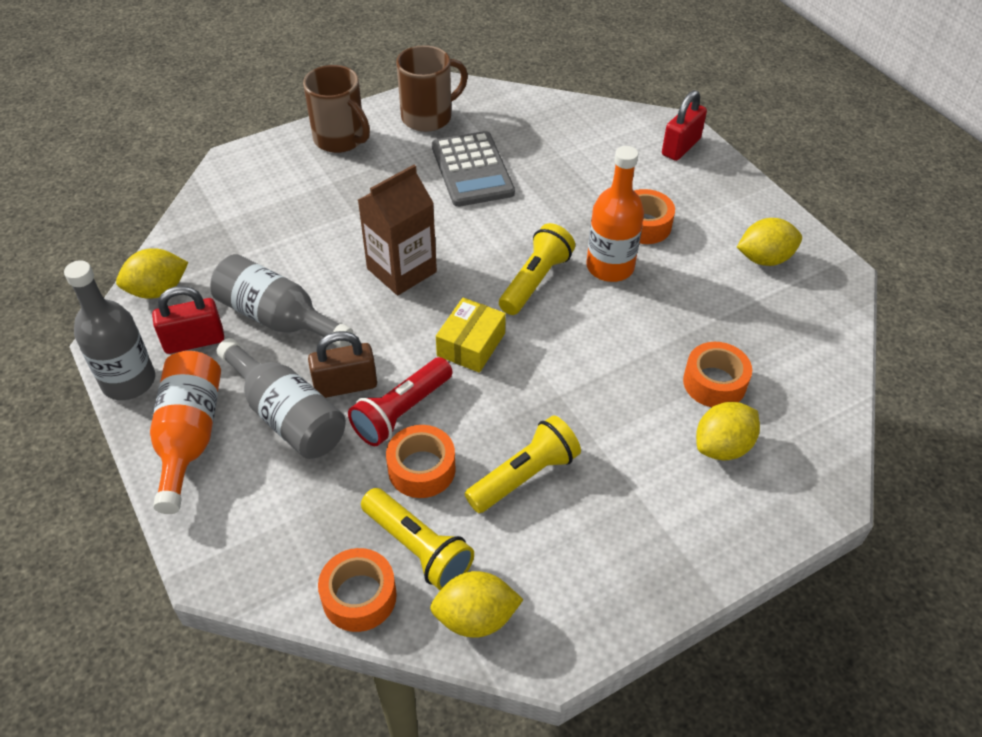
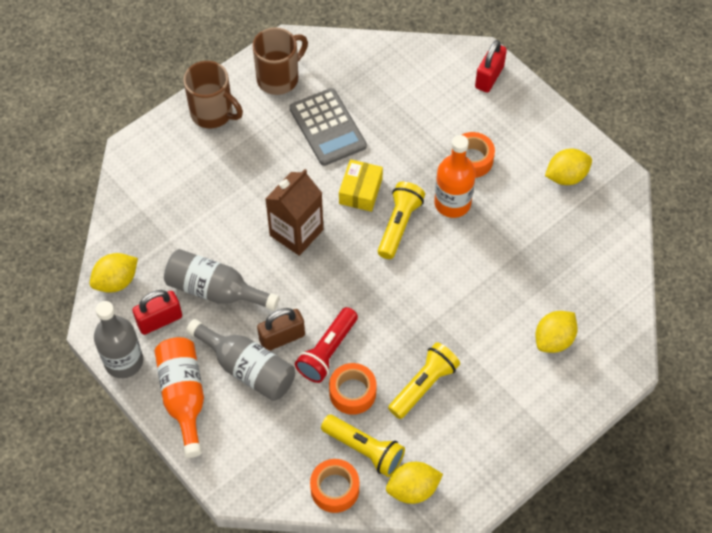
camera: 10 degrees left, 10 degrees up
(471, 344) = (363, 288): yellow box -> yellow box (360, 191)
(714, 383) = (542, 290): orange tape -> none

